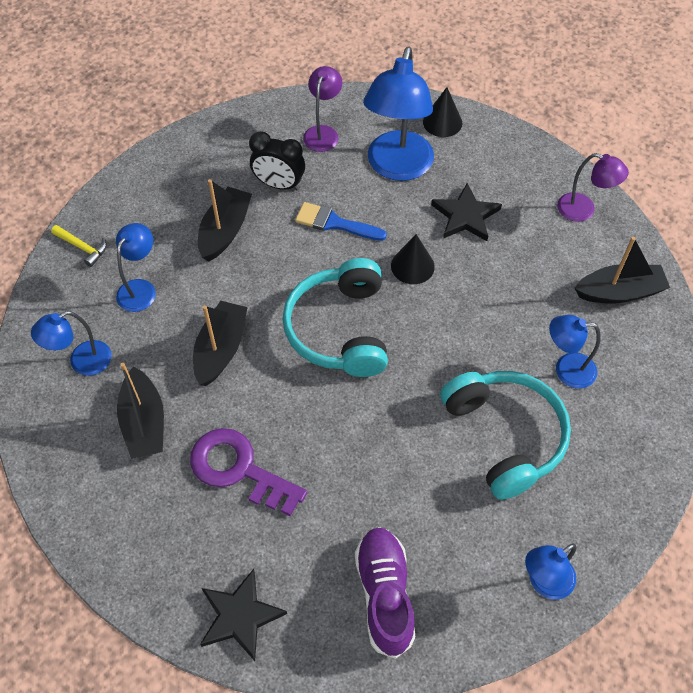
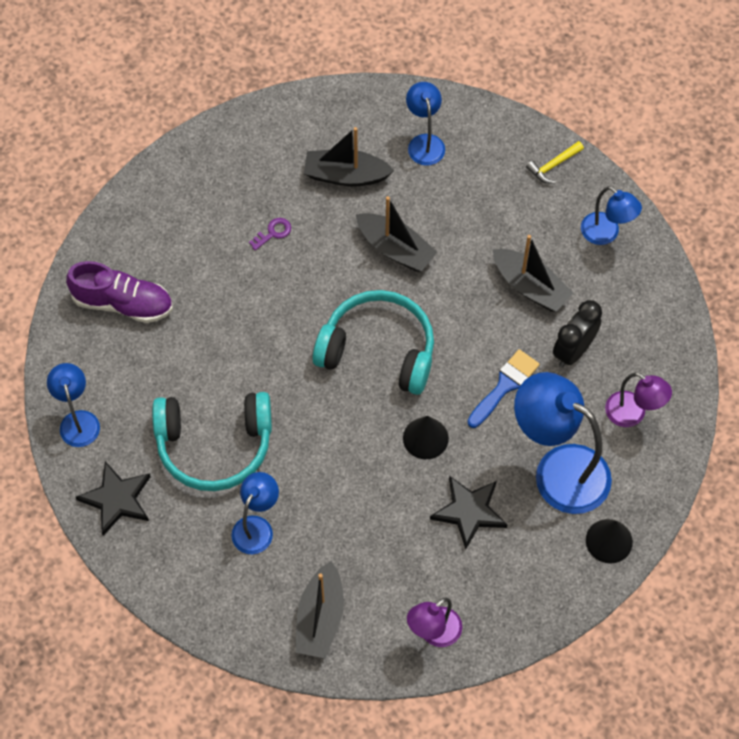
camera: 110 degrees right, 5 degrees up
(140, 288) = (487, 202): blue lamp -> blue lamp (606, 234)
(239, 469) = (273, 233): purple key -> purple key, size x0.43
(240, 616) = (153, 202): black star -> black star (117, 499)

